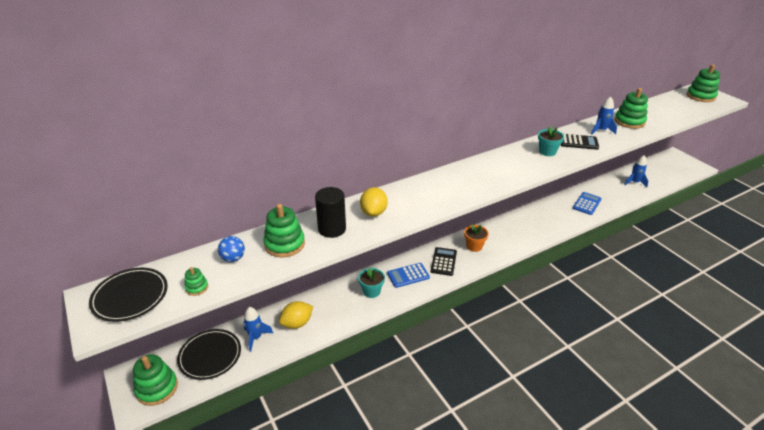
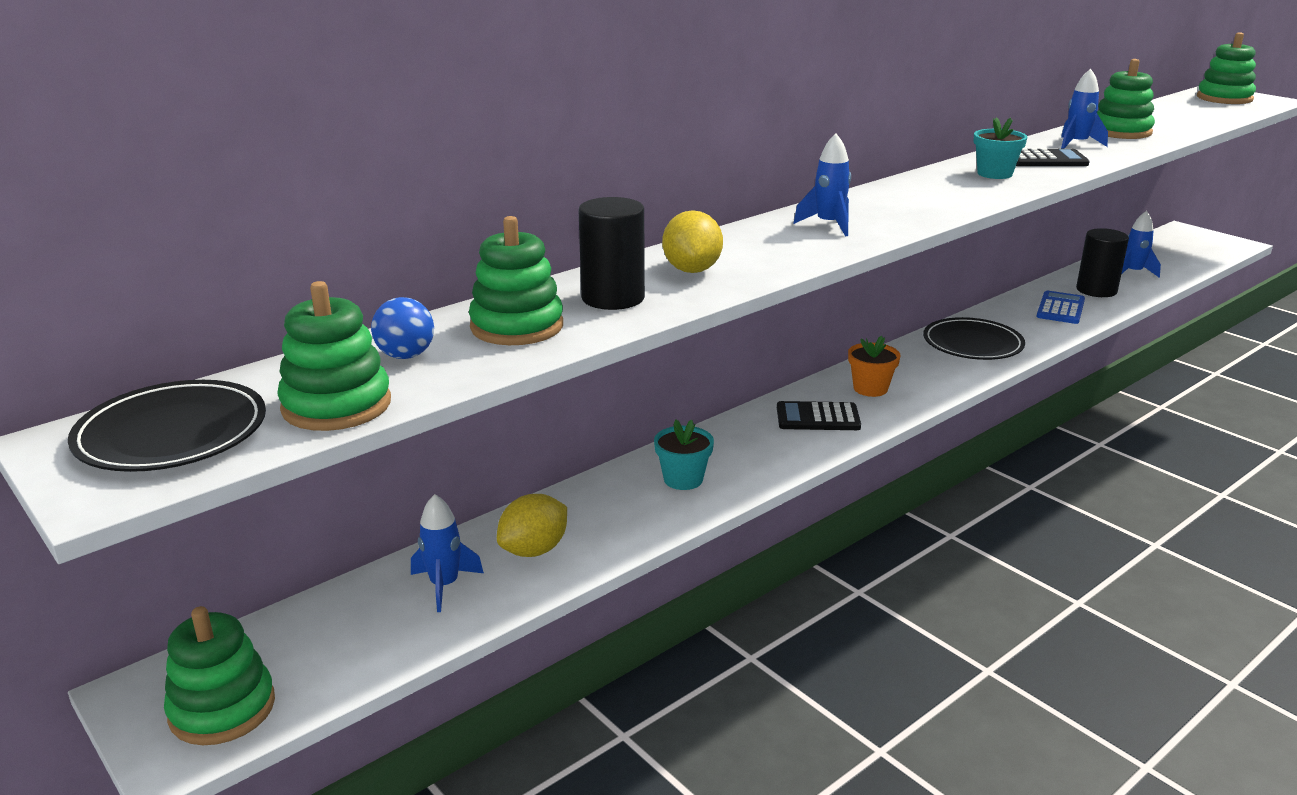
camera: 10 degrees left, 10 degrees down
(196, 287) = (336, 405): green stacking toy -> green stacking toy, size x1.98
(210, 356) = (341, 631): black plate -> black plate (972, 344)
(408, 275) = (752, 446): blue calculator -> none
(443, 262) = (818, 418): black calculator -> black calculator turned 90 degrees counterclockwise
(449, 185) = (829, 225): none -> blue rocket
(610, 193) = (1096, 290): none -> black cylinder

